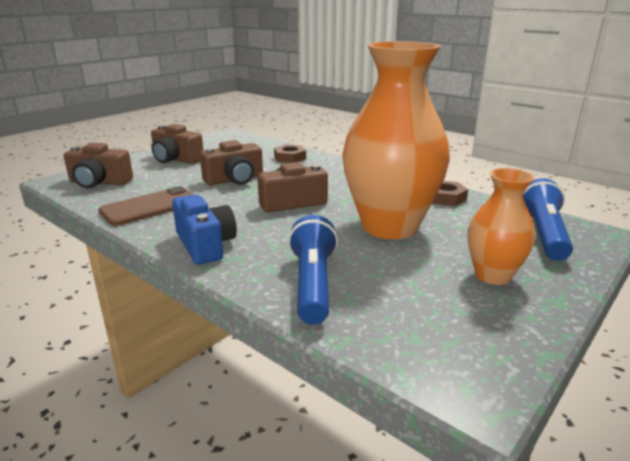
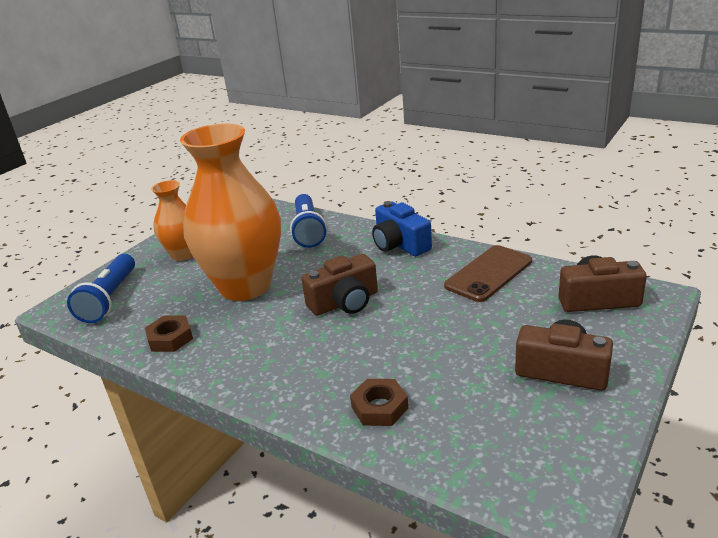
camera: 175 degrees right, 5 degrees up
(235, 180) = (432, 332): brown camera -> none

